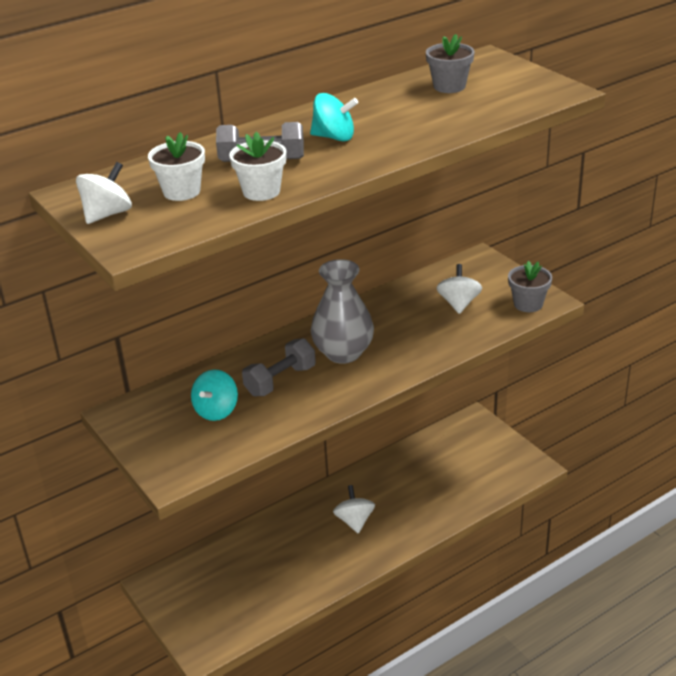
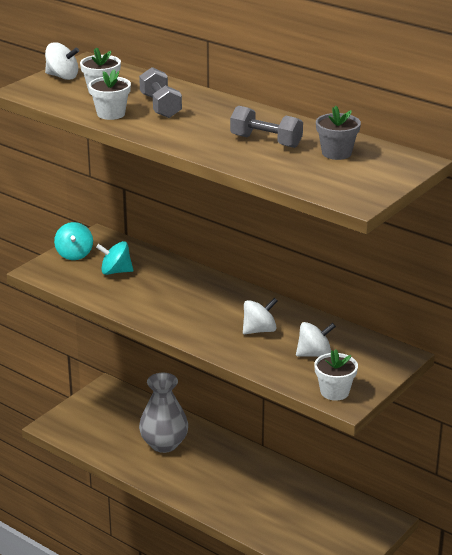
camera: 70 degrees right, 5 degrees down
(280, 381) = (162, 290): grey dumbbell -> grey dumbbell (266, 141)
(334, 137) = (211, 124): turquoise spinning top -> turquoise spinning top (74, 254)
(343, 353) = (211, 310): grey vase -> grey vase (164, 444)
(354, 521) = (213, 471): white spinning top -> white spinning top (259, 330)
(528, 304) = (334, 392): grey flower pot -> white flower pot

